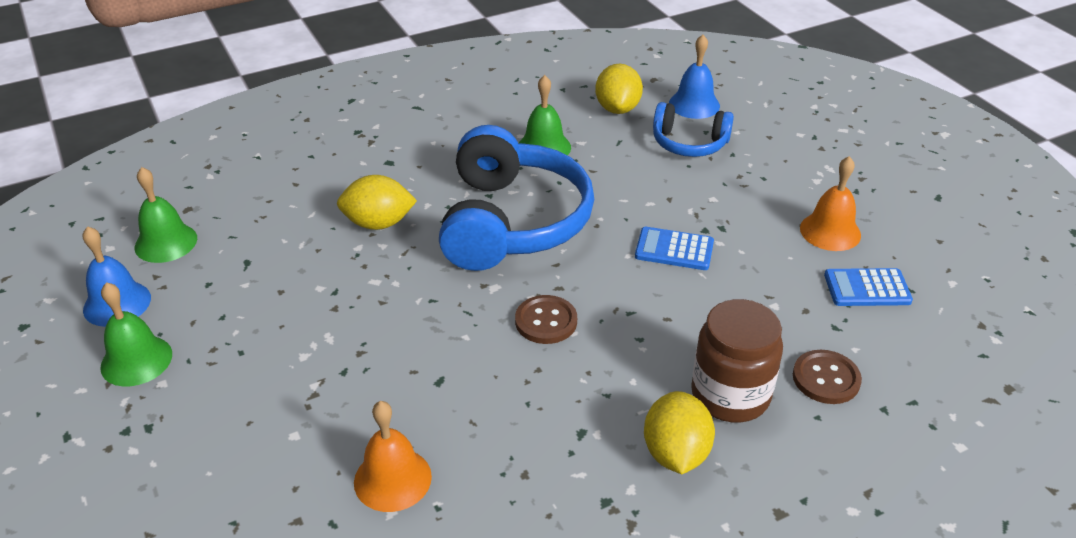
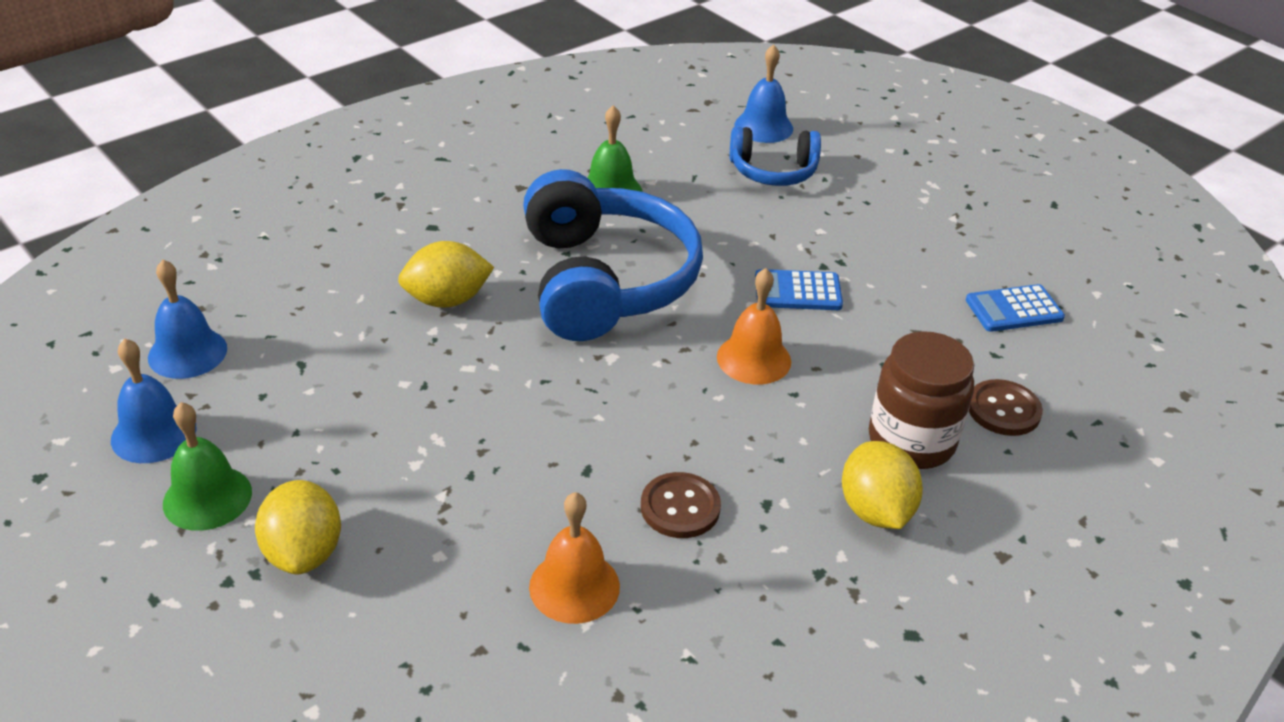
camera: 15 degrees left, 0 degrees up
(166, 242) = (187, 353): green bell -> blue bell
(546, 321) = (684, 388): brown button -> brown button (680, 507)
(617, 108) = (679, 139): yellow lemon -> yellow lemon (304, 552)
(830, 231) = (956, 253): orange bell -> orange bell (754, 359)

